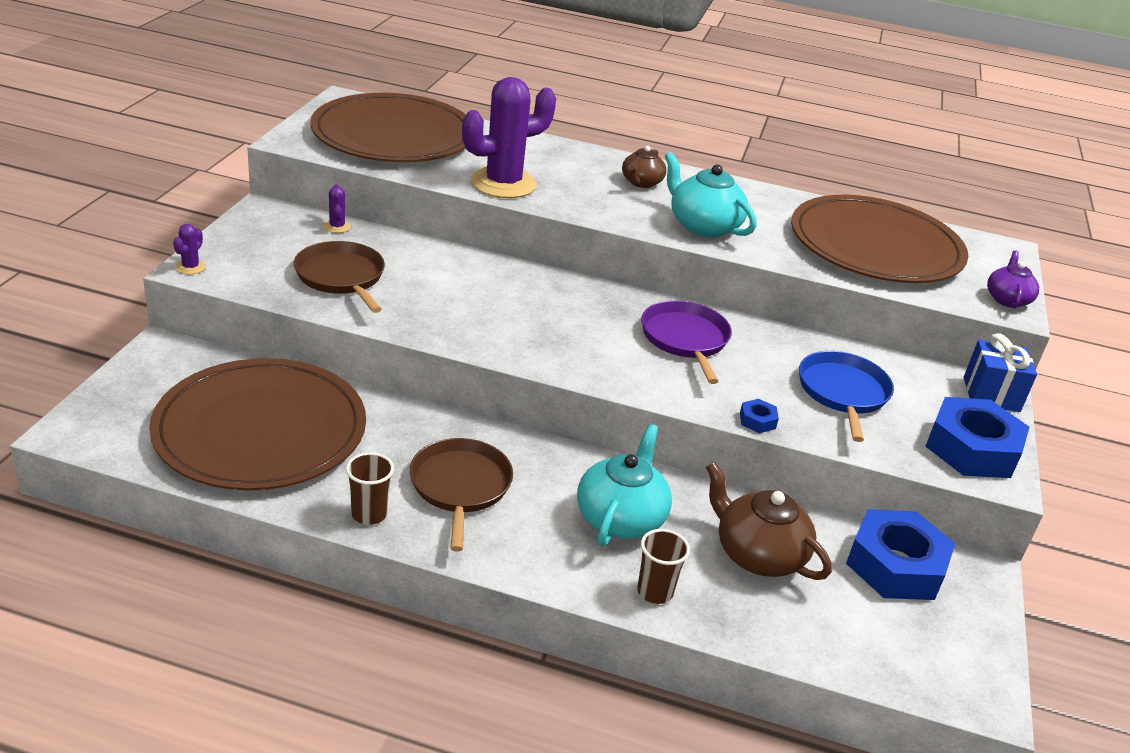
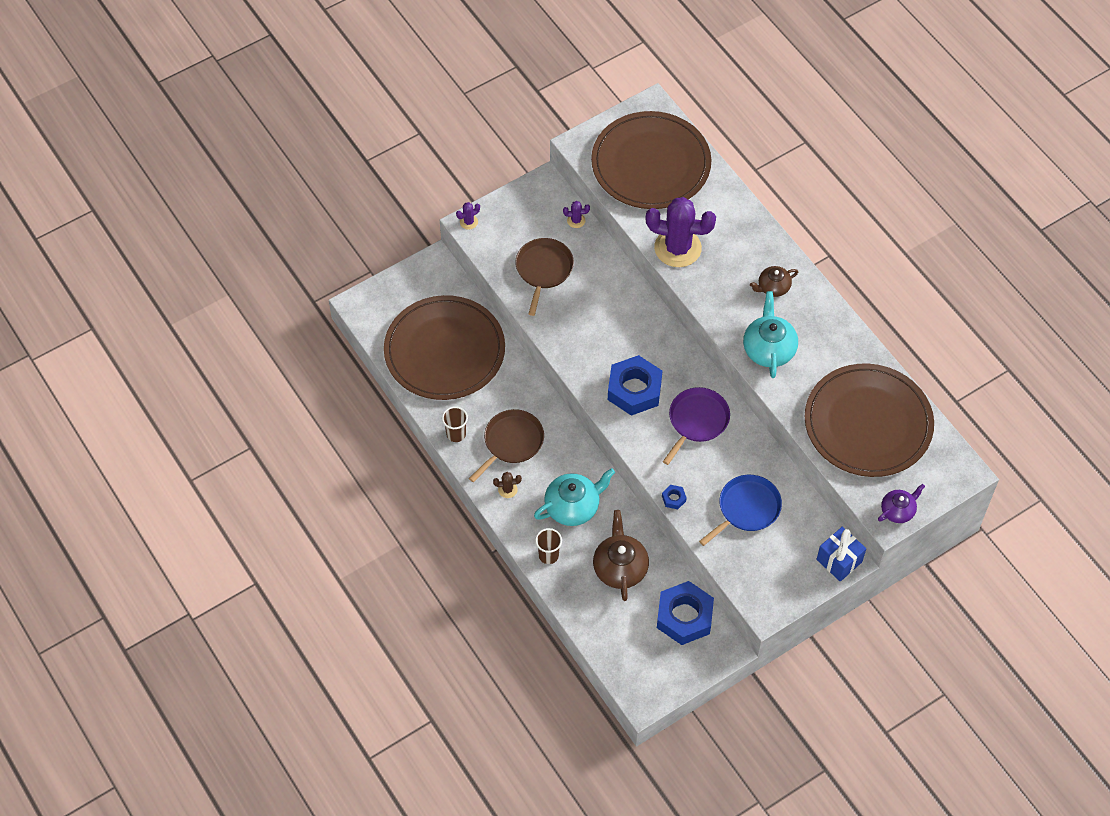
camera: 45 degrees right, 25 degrees up
(337, 227) = (576, 220): purple cactus -> purple cactus turned 60 degrees clockwise
(512, 543) = (507, 489): none -> brown cactus
(972, 448) = (775, 585): blue nut -> blue nut (634, 390)

